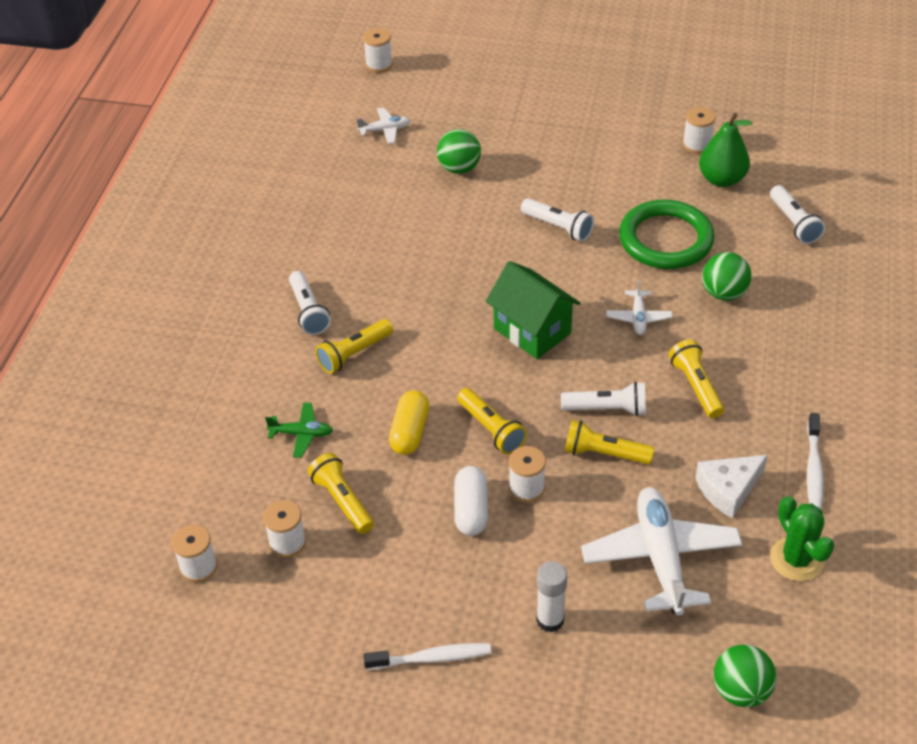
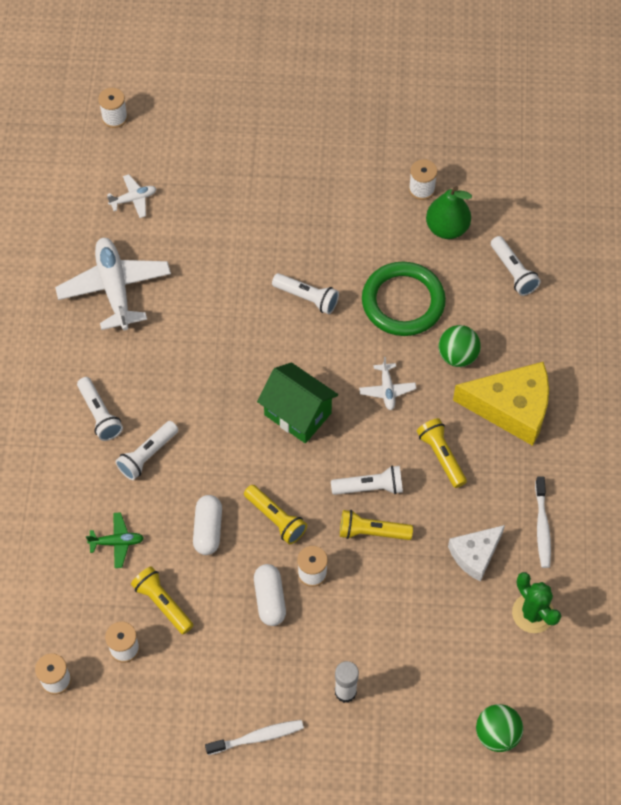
camera: 10 degrees left, 15 degrees up
(354, 354) = (147, 455): yellow flashlight -> white flashlight
(410, 432) = (208, 530): yellow capsule -> white capsule
(459, 168) = (209, 238): green ball -> none
(660, 558) = (426, 625): white plane -> white plane (115, 288)
(783, 347) = (511, 408): none -> yellow cheese

